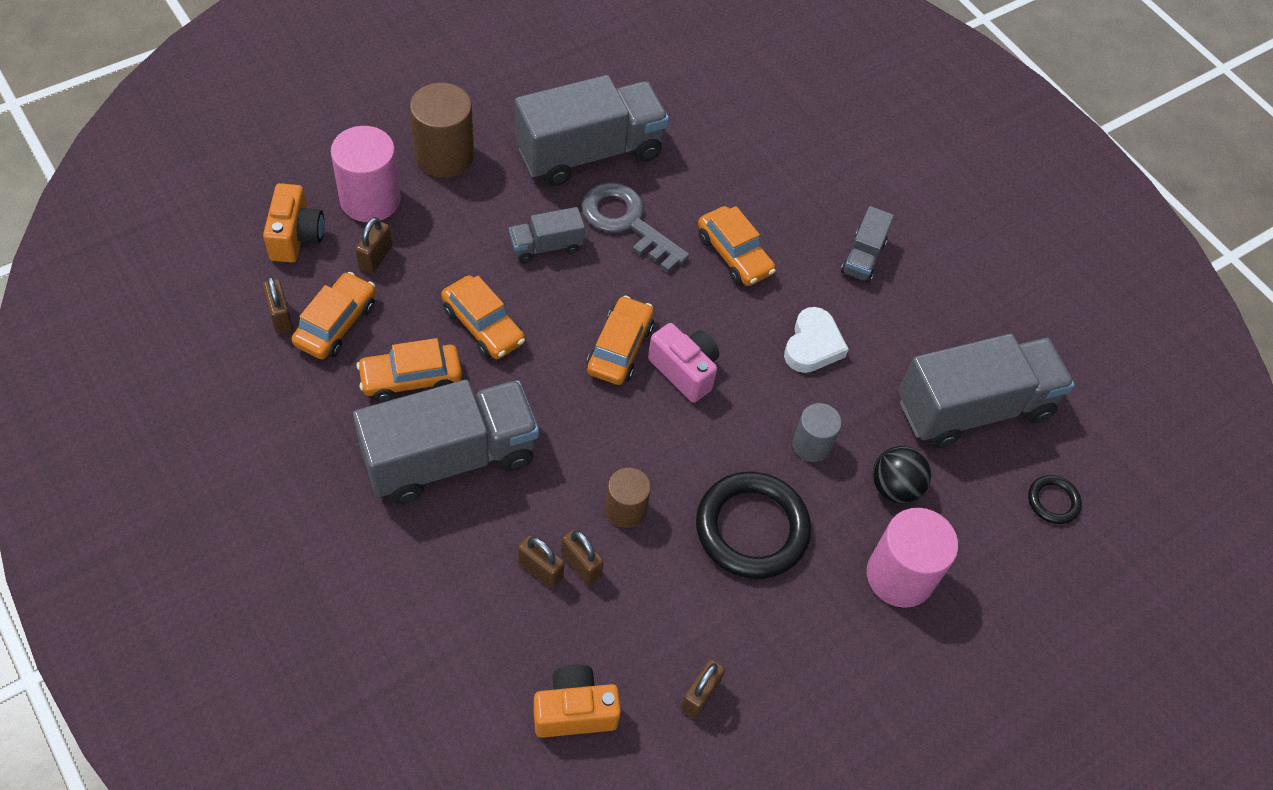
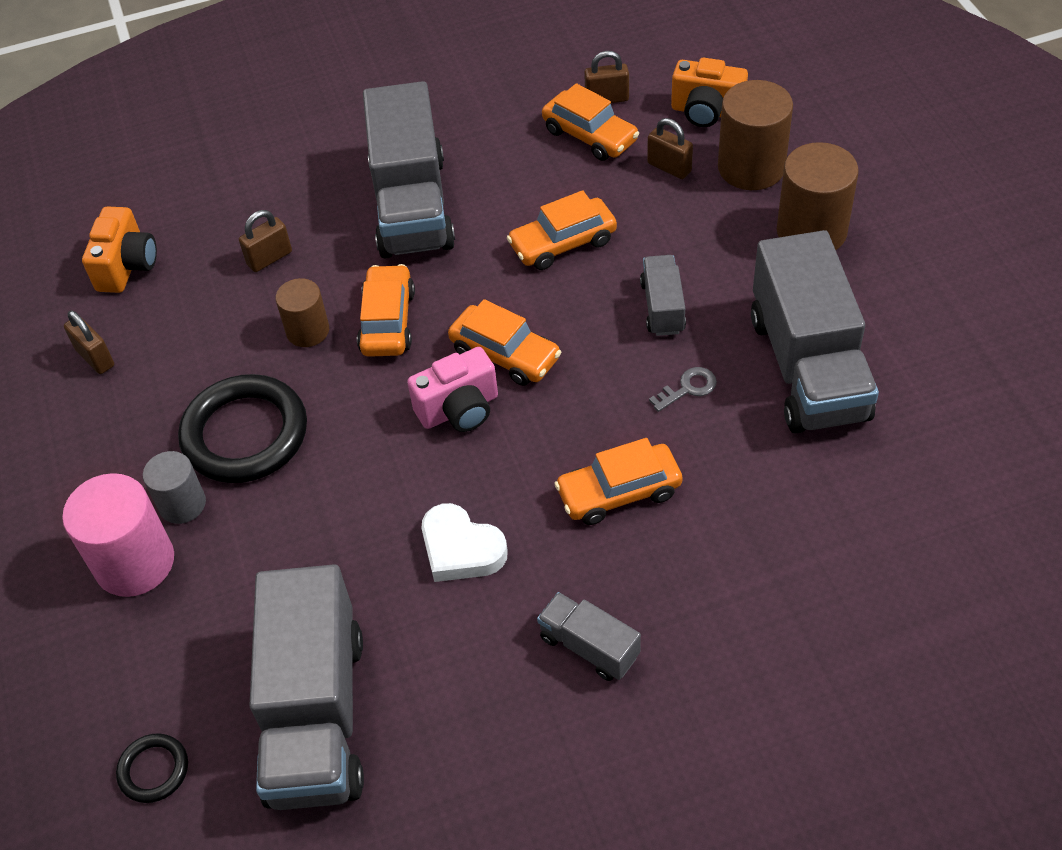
camera: 115 degrees right, 5 degrees down
(370, 199) = (751, 167): pink cylinder -> brown cylinder
(411, 378) = (510, 184): orange car -> orange car (387, 321)
(581, 565) = (262, 288): brown padlock -> none
(626, 222) = (688, 388): grey key -> grey key, size x0.46
(811, 445) = (325, 514): grey cylinder -> grey cylinder (182, 504)
(894, 487) = (240, 587): black ball -> none

